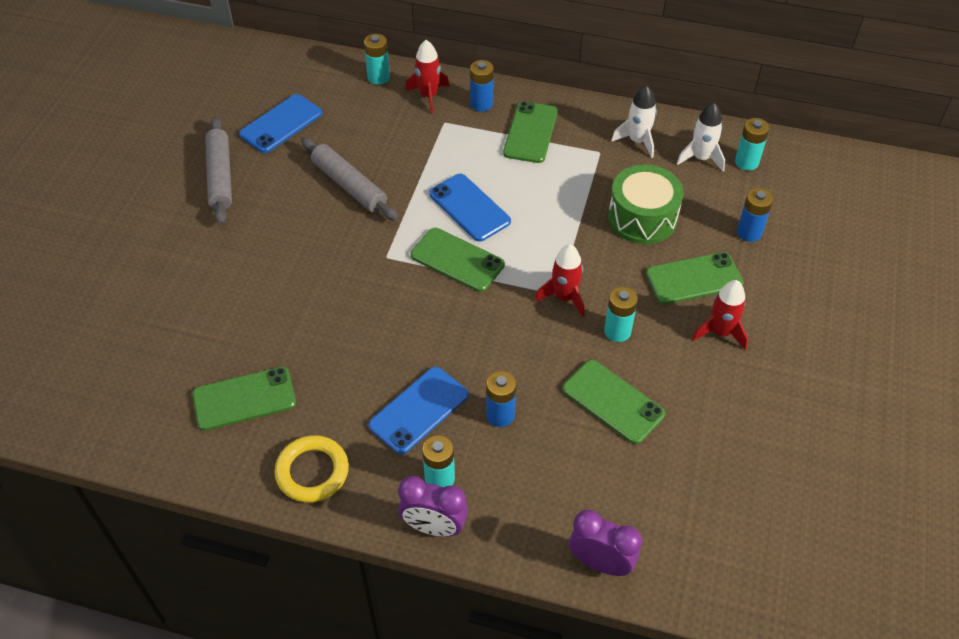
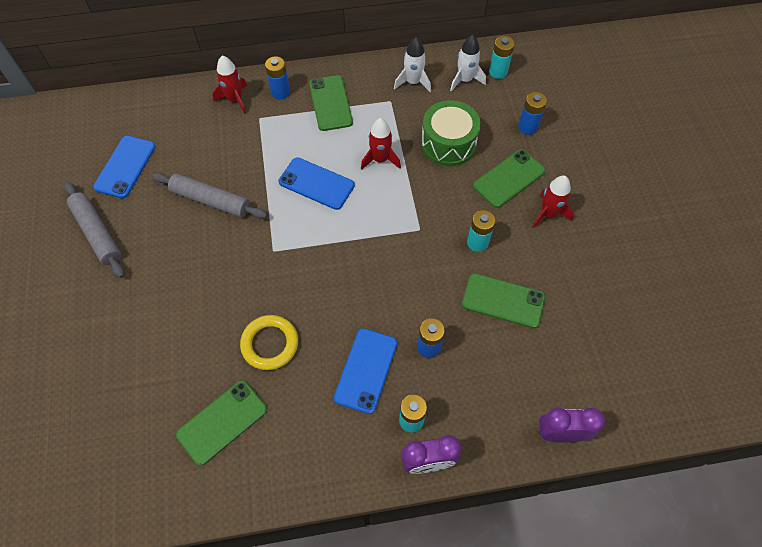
camera: 25 degrees left, 10 degrees up
(312, 472) = (310, 460): yellow ring -> yellow ring (270, 344)
(378, 77) = (186, 97): turquoise battery -> none
(457, 260) = (330, 231): green phone -> none
(564, 297) = (425, 230): red rocket -> red rocket (380, 159)

